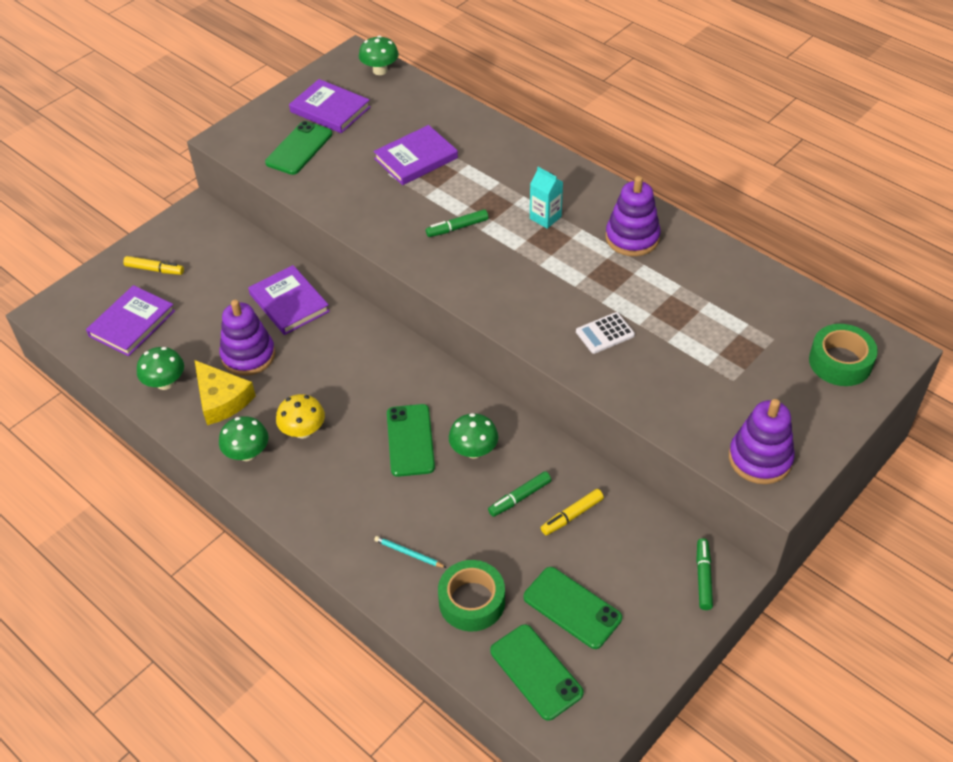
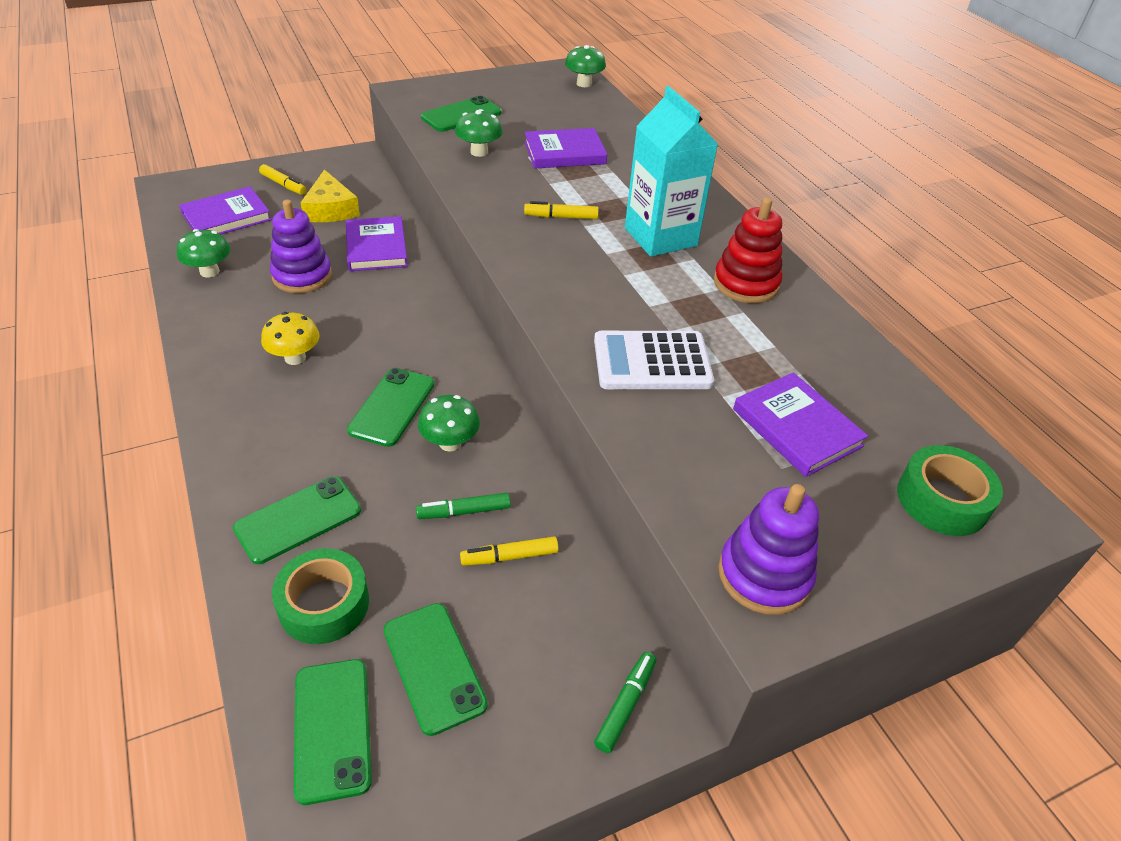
camera: 20 degrees right, 5 degrees down
(221, 399) = (245, 303): yellow cheese -> yellow cheese (330, 209)
(247, 453) = (226, 357): green mushroom -> green mushroom (479, 152)
(330, 109) = (514, 97): purple book -> purple book (796, 428)
(408, 553) = (298, 520): turquoise pencil -> green phone
(457, 228) = (561, 217): green marker -> yellow marker
(545, 217) = (660, 237): turquoise carton -> turquoise carton, size x2.03
(605, 333) = (652, 362): white calculator -> white calculator, size x1.76
(632, 238) = (746, 284): purple stacking toy -> red stacking toy

